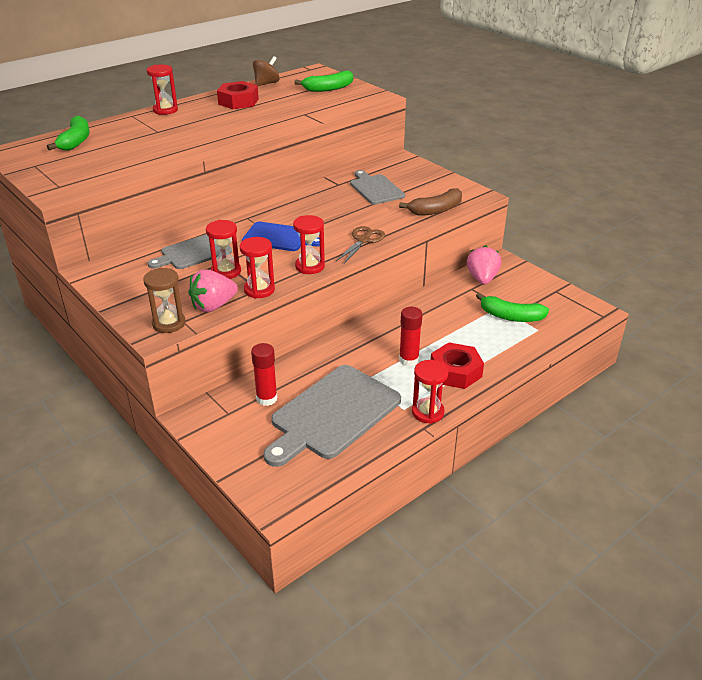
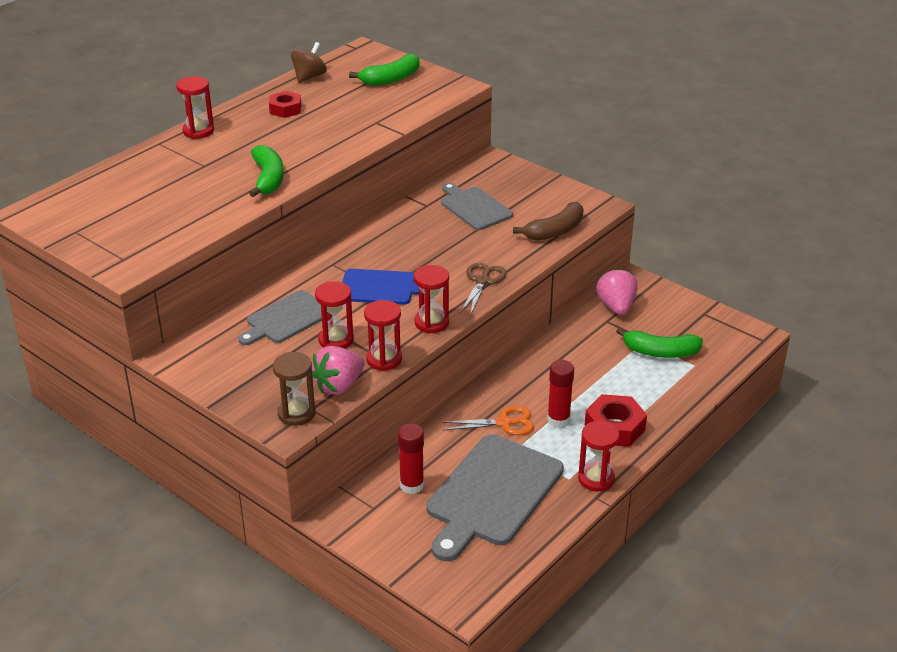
camera: 10 degrees left, 0 degrees up
(76, 141) = (108, 190): green banana -> green banana (268, 179)
(238, 101) = (285, 109): red nut -> red nut, size x0.67
(361, 357) = (504, 423): none -> orange scissors

